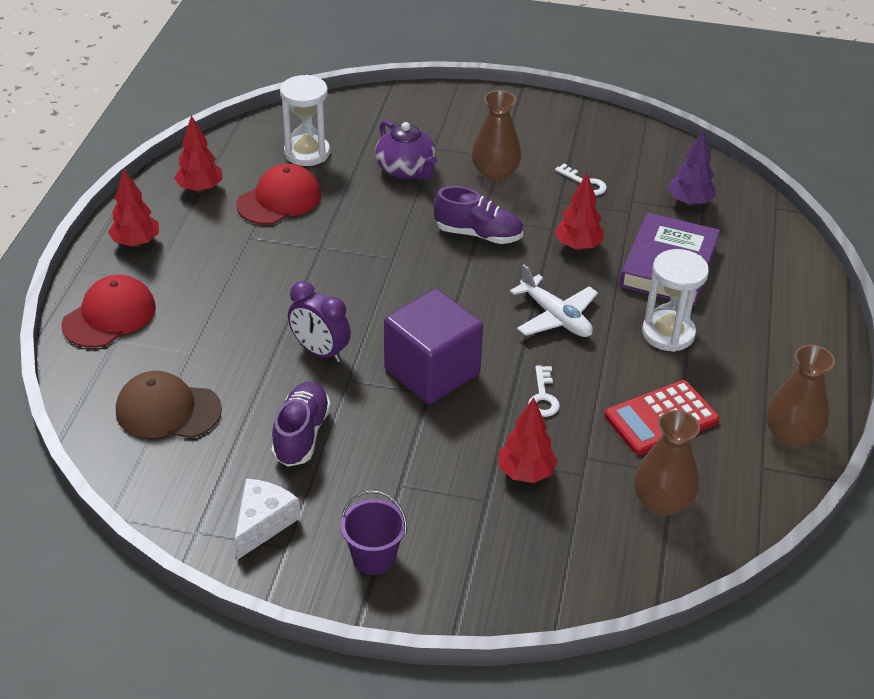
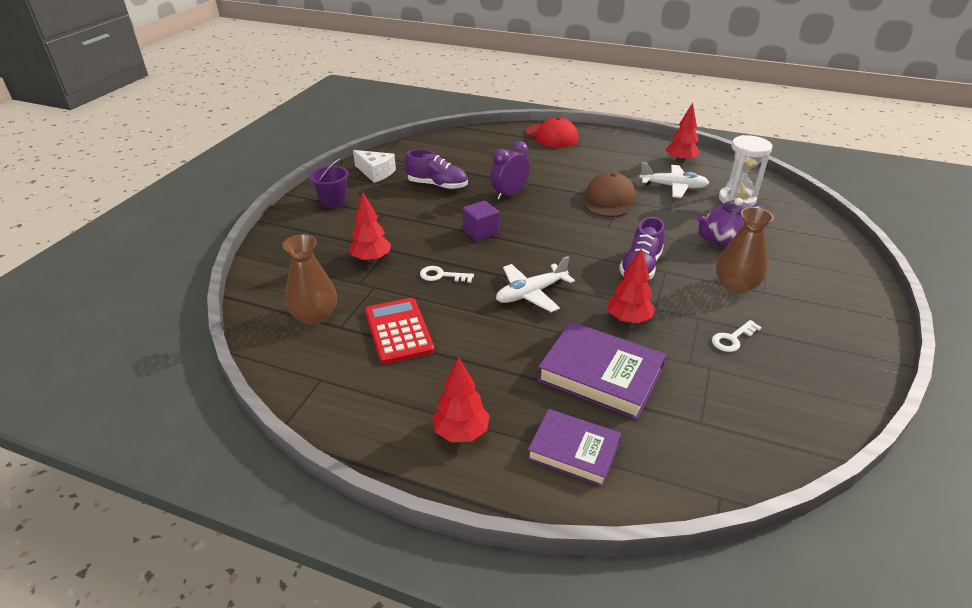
camera: 100 degrees right, 5 degrees down
(136, 243) = (619, 142): red tree -> red tree (461, 432)
(168, 410) = (470, 150): brown cap -> brown cap (609, 200)
(279, 200) = (673, 187): red cap -> white plane
(432, 371) = (480, 232): purple cube -> purple cube, size x0.53
(668, 333) = (500, 355): white hourglass -> none
(689, 202) = (715, 414): purple tree -> none
(768, 281) = (573, 450): none -> purple book
(791, 434) = (349, 409): brown vase -> none

